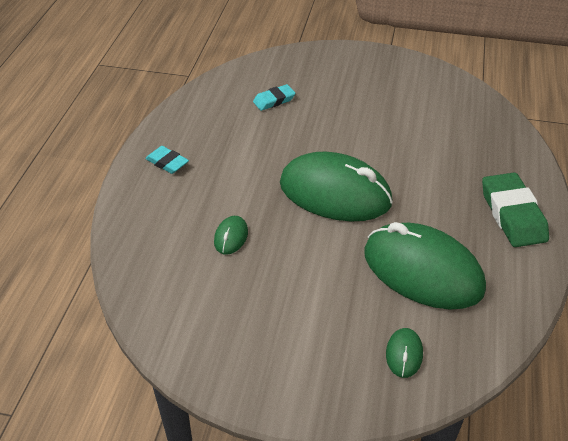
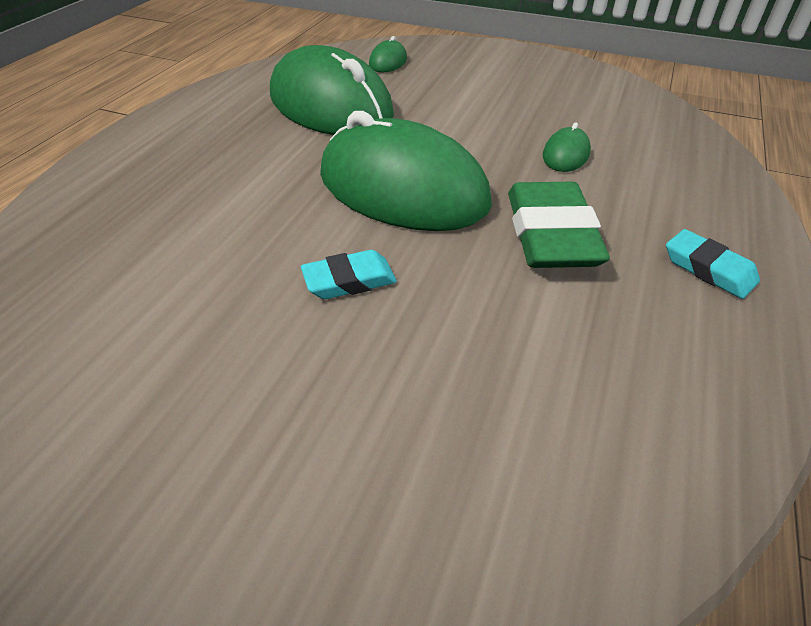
camera: 170 degrees left, 0 degrees up
(274, 100) = (484, 405): turquoise eraser -> turquoise eraser (349, 280)
(512, 214) = (169, 141): green eraser -> green eraser (551, 234)

